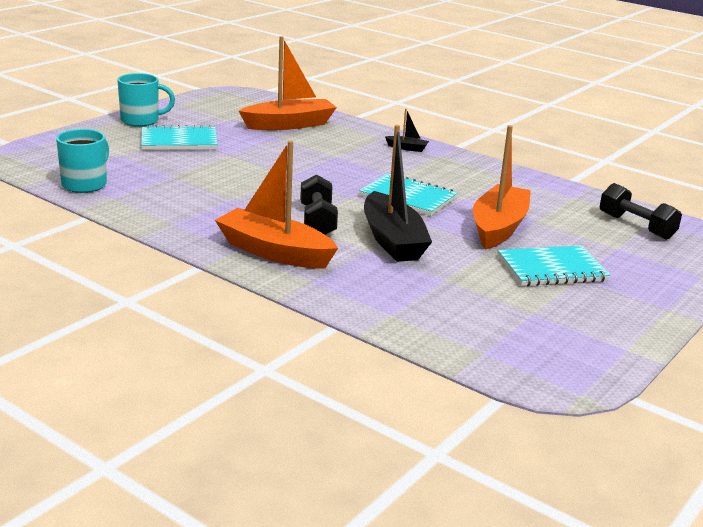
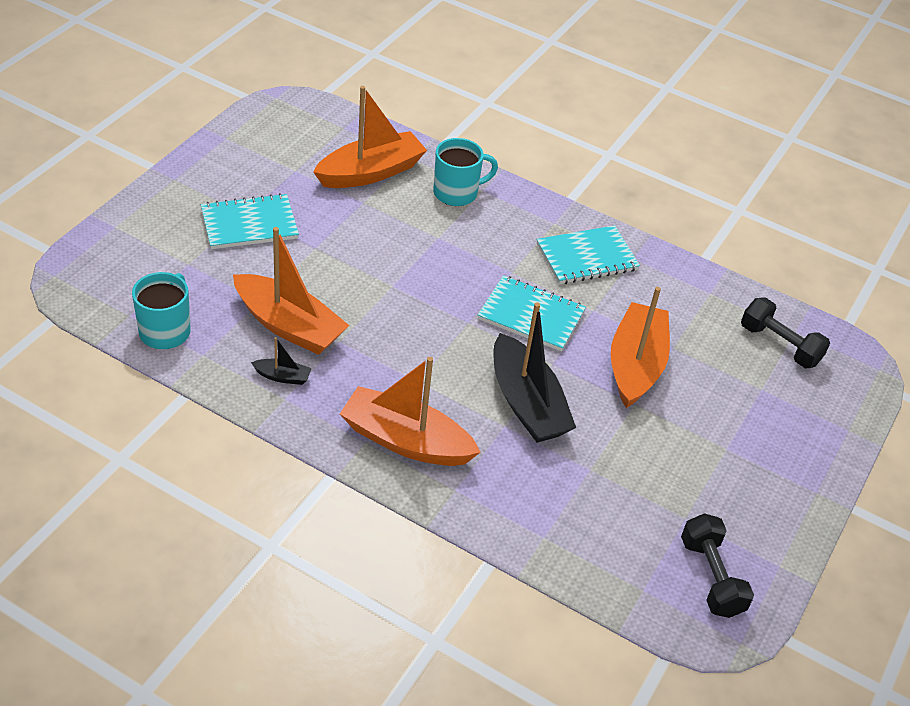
camera: 10 degrees left, 20 degrees up
(141, 121) = (193, 183): turquoise mug -> turquoise mug (457, 193)
(192, 188) = (289, 326): none -> orange boat
(317, 221) = (441, 376): black dumbbell -> black dumbbell (711, 577)
(407, 148) = (515, 210): black boat -> black boat (282, 376)
(552, 269) = (697, 436): turquoise notebook -> turquoise notebook (586, 257)

